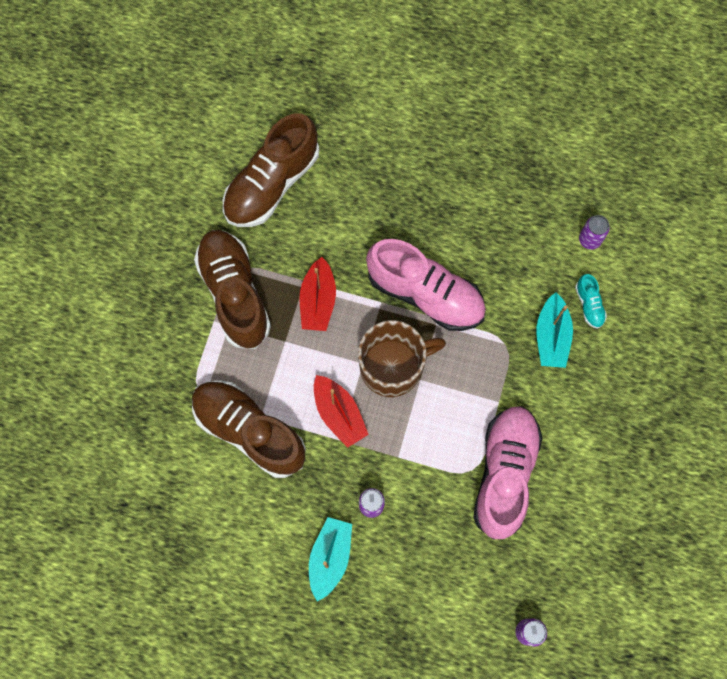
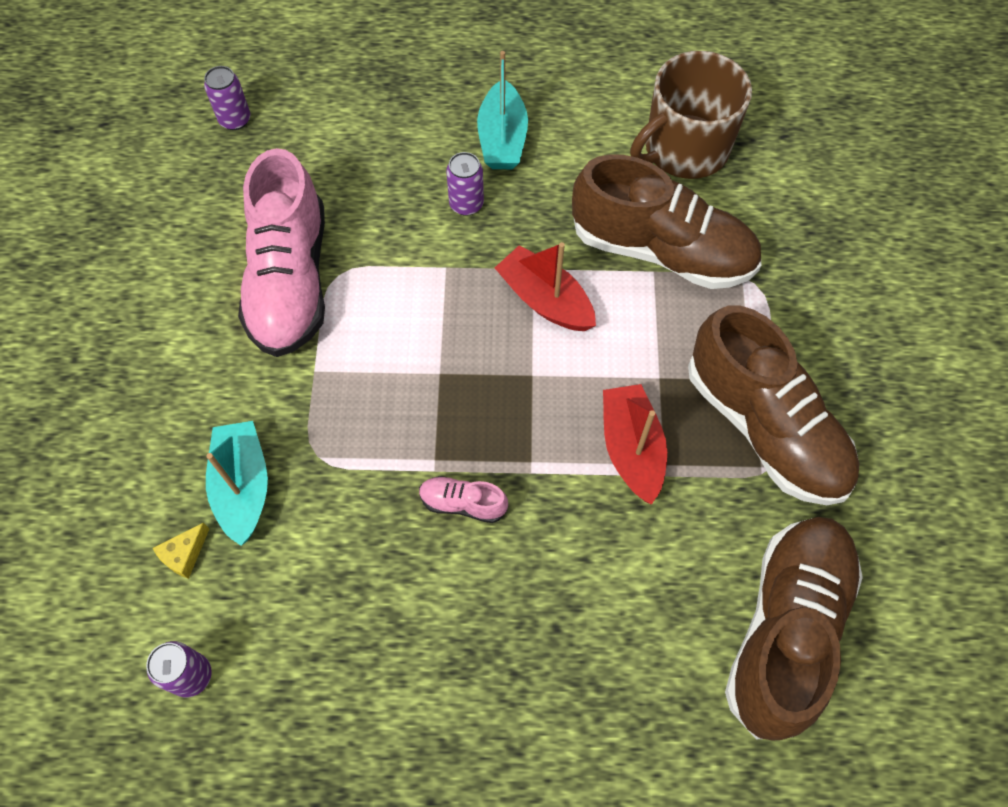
camera: 165 degrees right, 10 degrees down
(392, 367) = (485, 381): brown mug -> brown mug (684, 149)
(425, 294) = (463, 503): pink shoe -> pink shoe, size x0.42
(589, 305) = (184, 555): turquoise shoe -> yellow cheese

